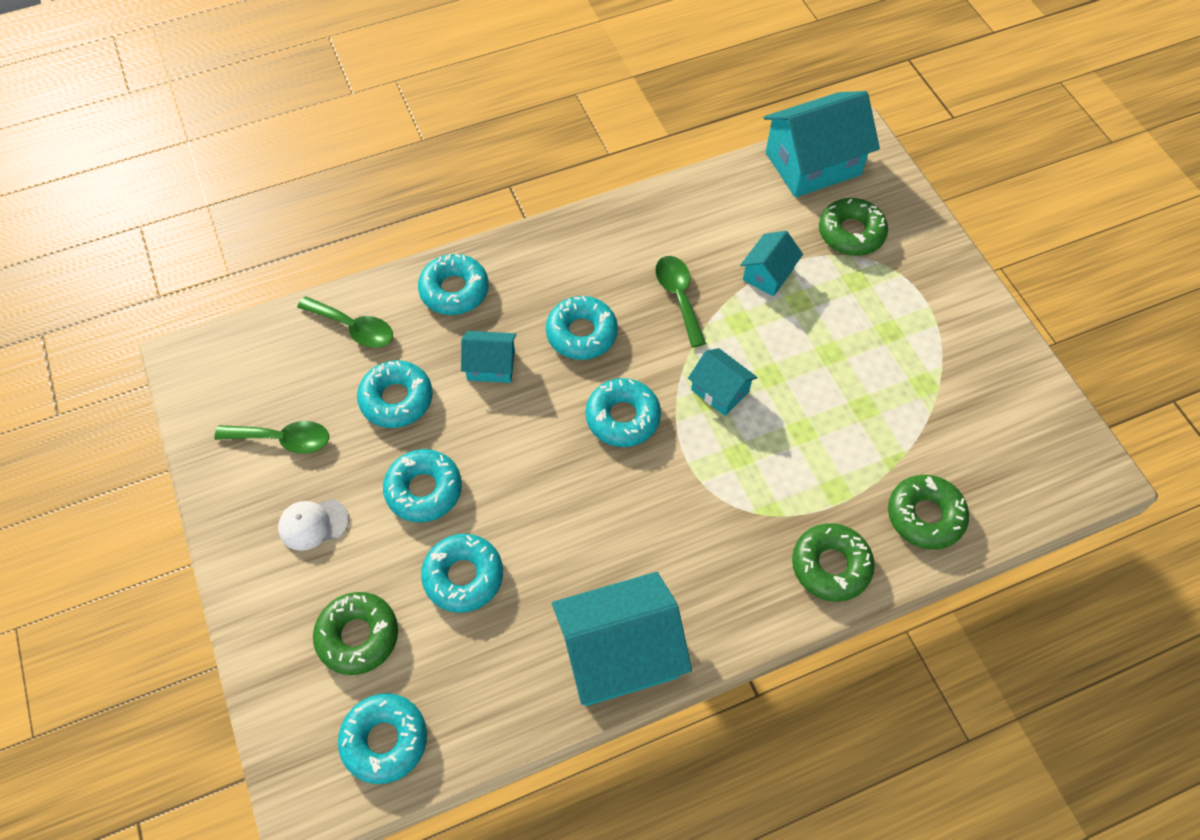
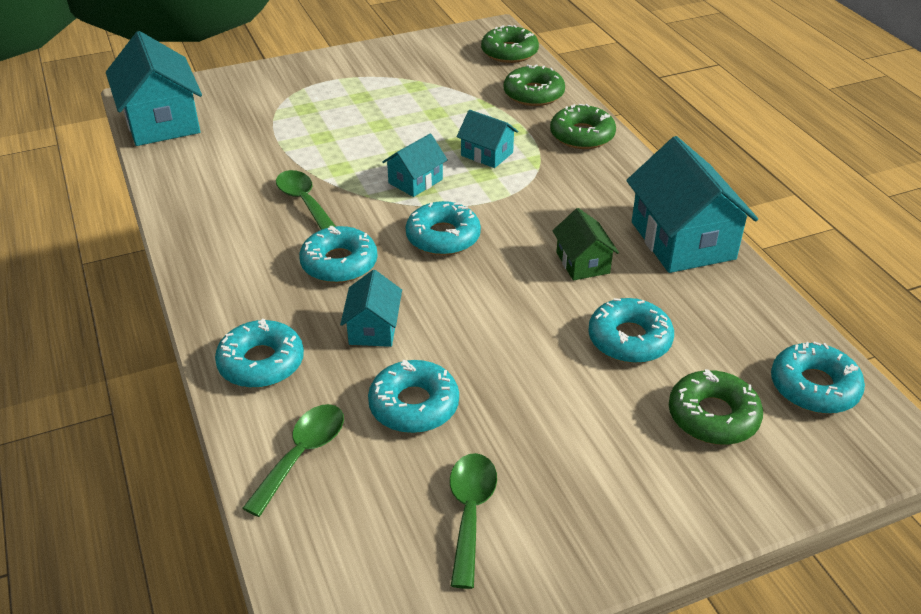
camera: 90 degrees left, 20 degrees down
(313, 524) = (586, 468): white cap -> none
(424, 490) = (533, 374): turquoise donut -> none
(581, 545) = (582, 263): none -> green house
(678, 297) = (304, 201): green spoon -> green spoon turned 75 degrees clockwise
(768, 274) = (288, 151): turquoise house -> turquoise house (487, 154)
(851, 233) = (252, 107): green donut -> green donut (509, 52)

